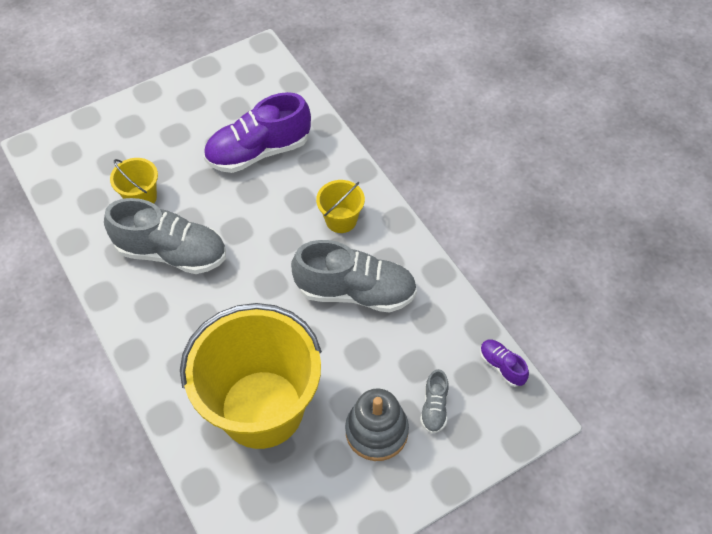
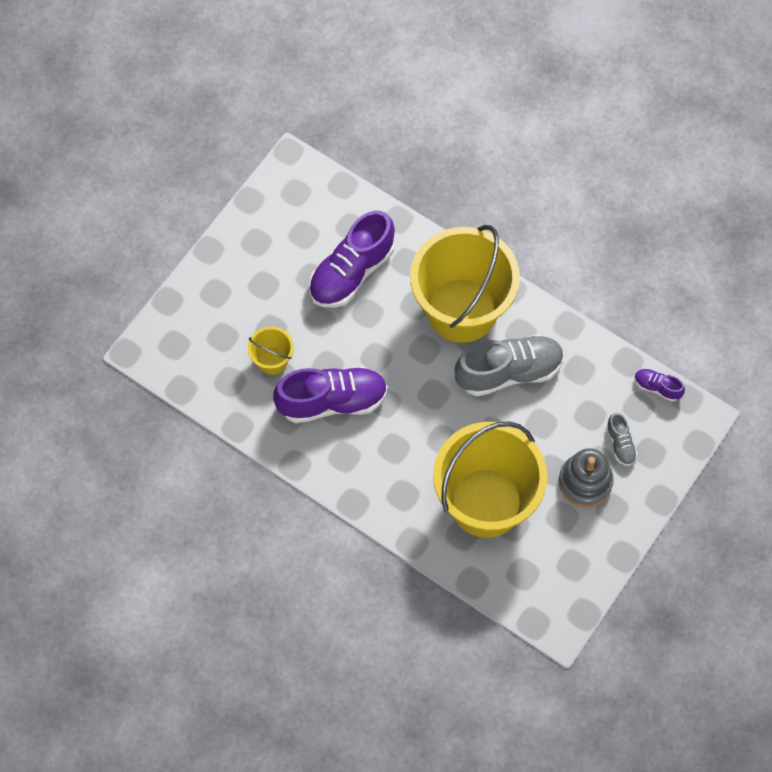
camera: 25 degrees left, 10 degrees up
(172, 253) = (332, 401): grey shoe -> purple shoe
(341, 220) = (462, 310): yellow bucket -> yellow bucket, size x2.36

